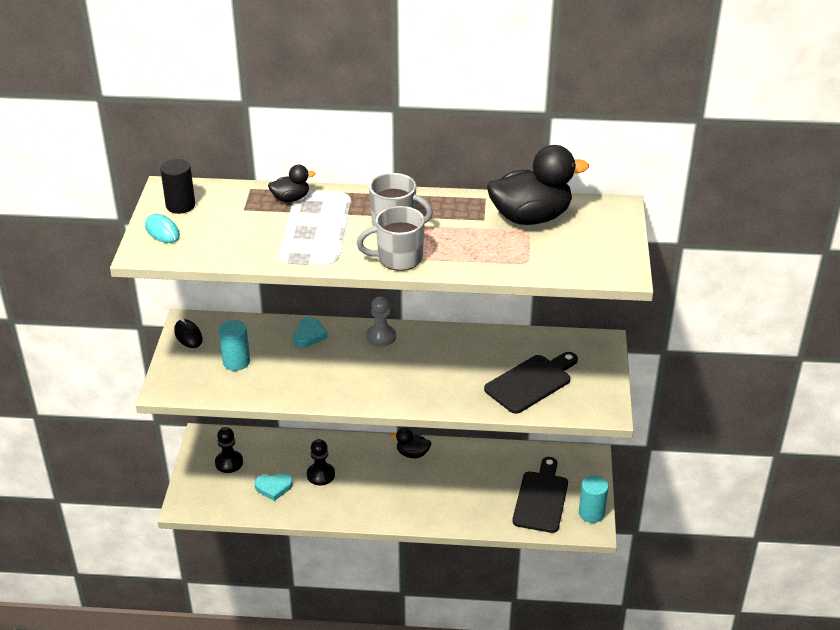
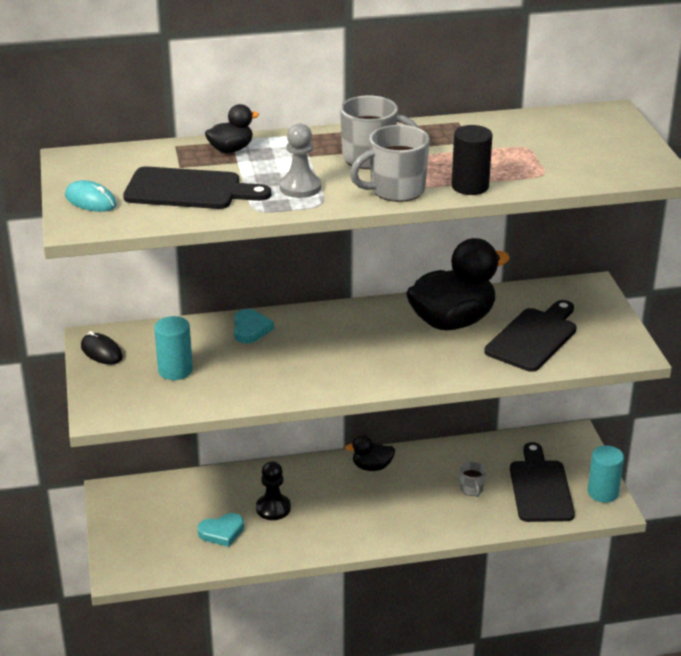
camera: 15 degrees left, 5 degrees down
(180, 205) = (98, 173): black cylinder -> black cylinder (470, 186)
(229, 463) = (155, 515): black pawn -> none
(240, 233) = (189, 190): none -> black cutting board
(381, 337) = (337, 318): grey pawn -> grey pawn (300, 187)
(484, 489) = (471, 489): none -> grey mug
(531, 217) = (521, 133): black duck -> black duck (452, 321)

